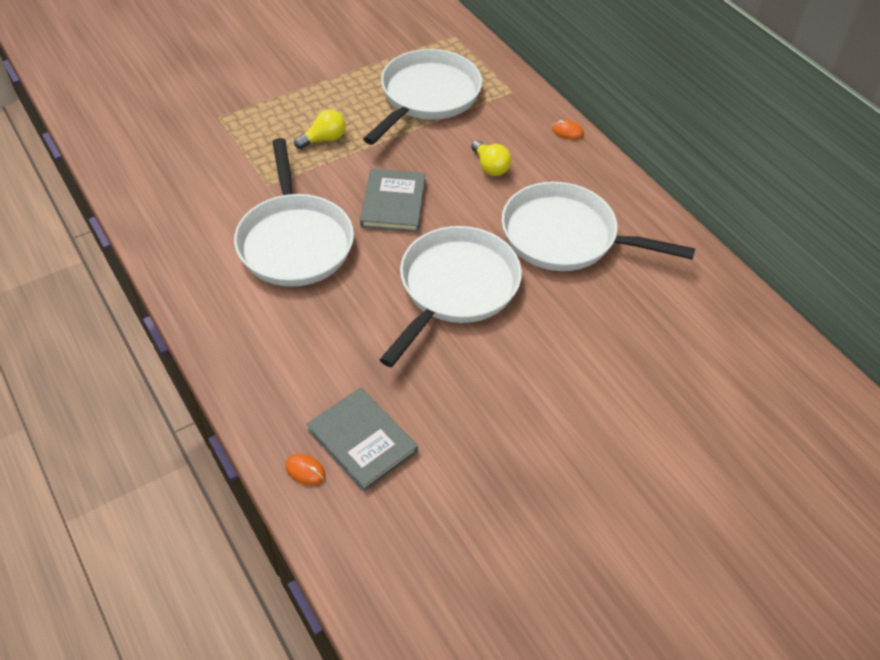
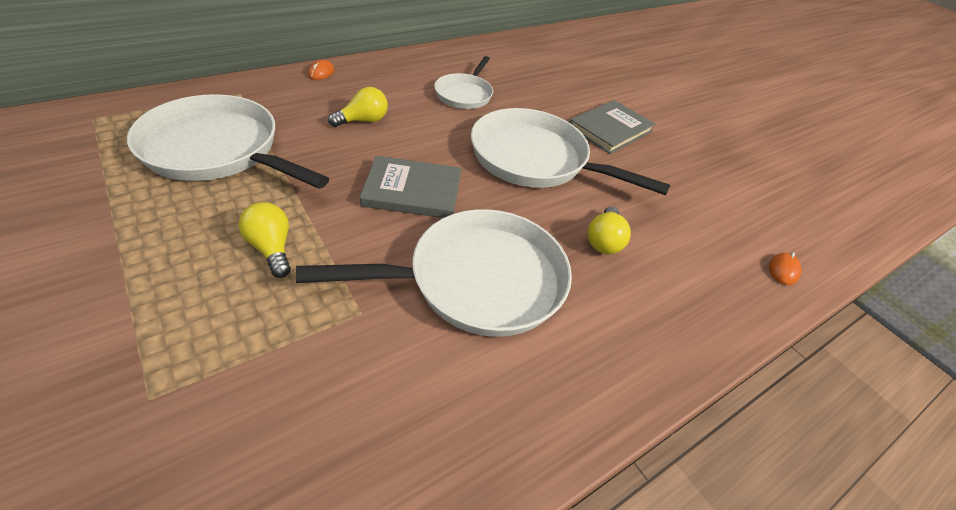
camera: 95 degrees left, 5 degrees down
(340, 327) = (604, 241): none -> yellow light bulb
(362, 441) = (730, 230): grey book -> grey book (610, 129)
(566, 237) = (464, 94): white pan -> white pan, size x0.57

